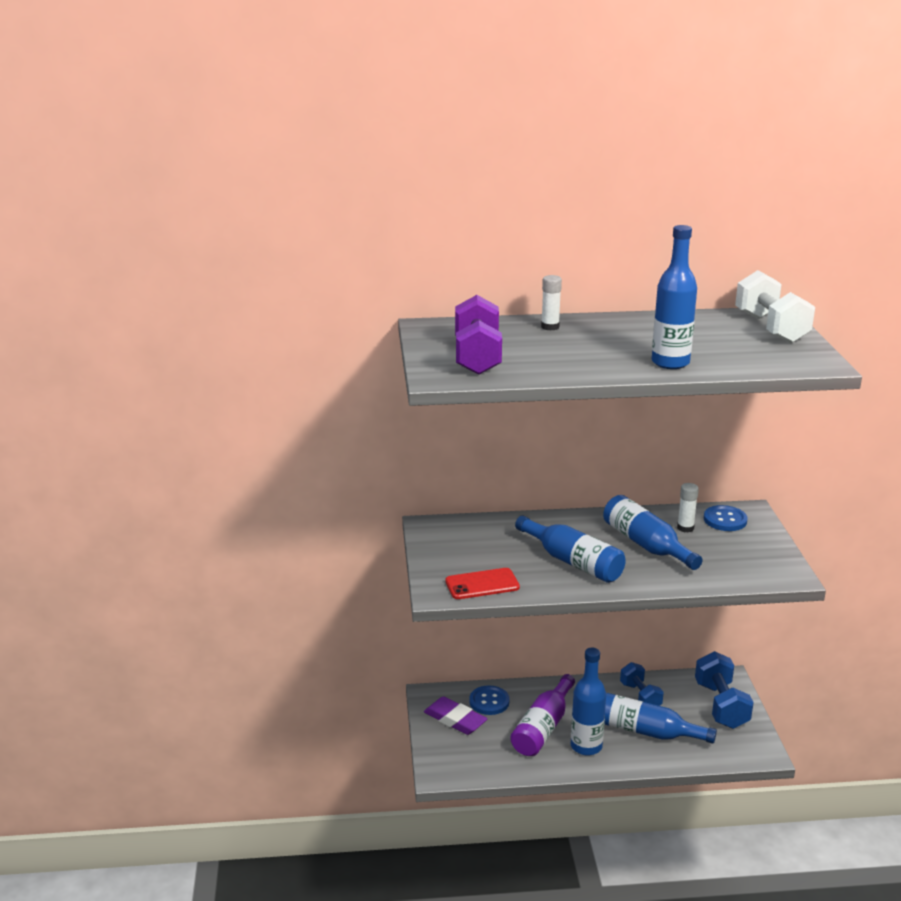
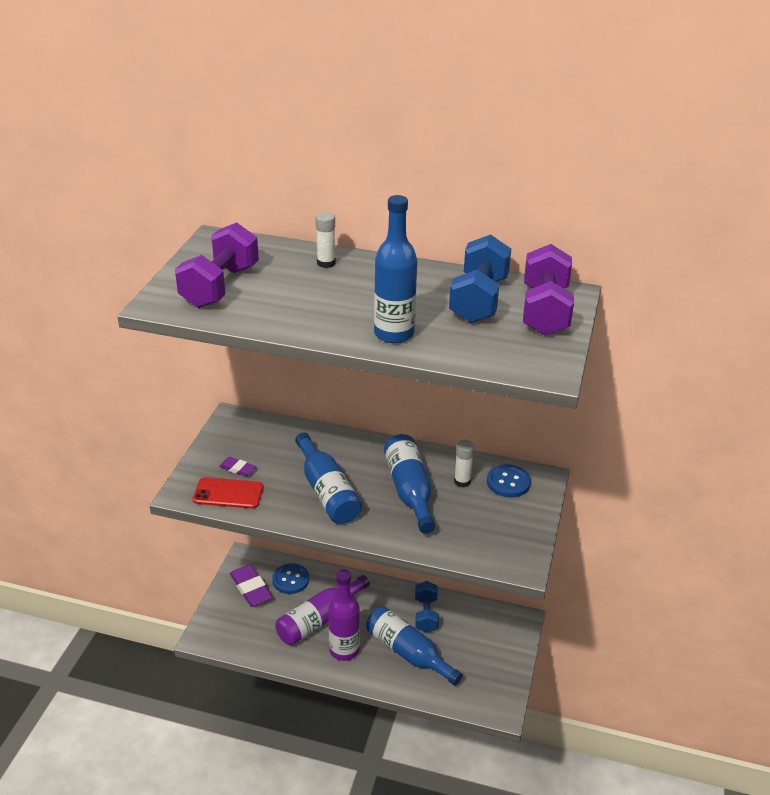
camera: 20 degrees right, 10 degrees up
(472, 563) = (237, 469): none -> purple eraser
(586, 746) = (344, 650): blue bottle -> purple bottle
(721, 705) = (494, 646): blue dumbbell -> blue dumbbell (478, 300)
(771, 328) = (545, 311): white dumbbell -> purple dumbbell

